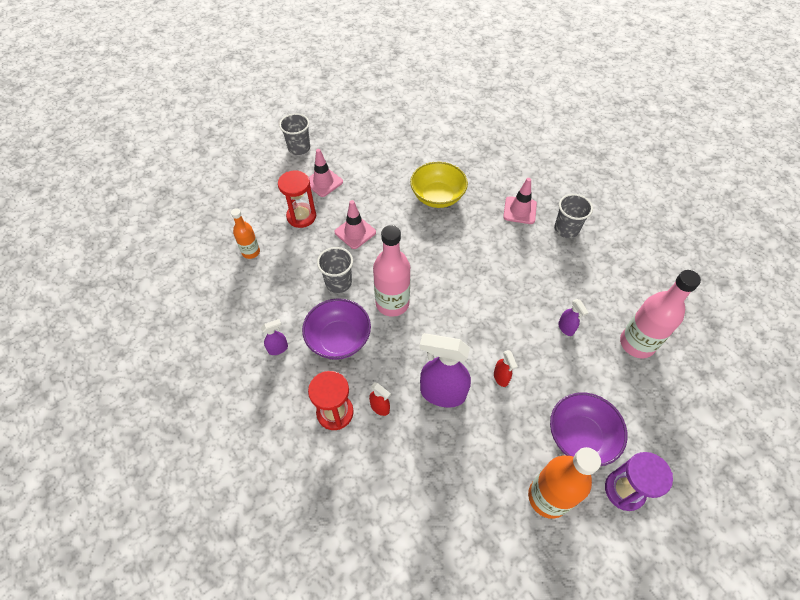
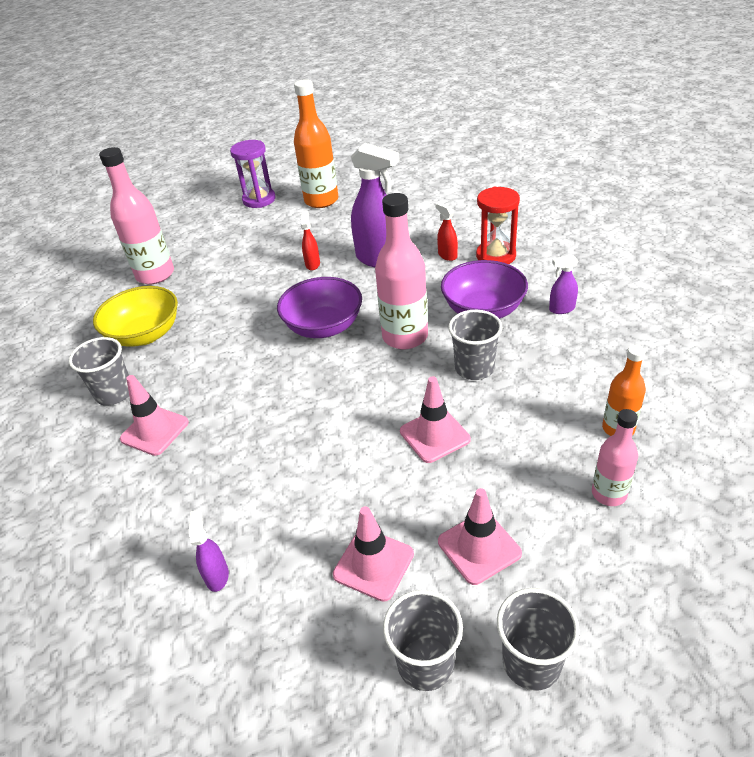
camera: 160 degrees left, 15 degrees down
(261, 215) = (609, 494): none -> pink bottle
(301, 216) = (528, 478): red hourglass -> none
(339, 141) = (425, 663): none -> grey cup
(370, 168) = (373, 564): none -> pink traffic cone
(437, 196) = (270, 476): yellow bowl -> yellow bowl (145, 335)
(566, 328) = (214, 293): purple spray bottle -> purple spray bottle (217, 576)
(580, 437) = (268, 225): purple bowl -> purple bowl (324, 326)

